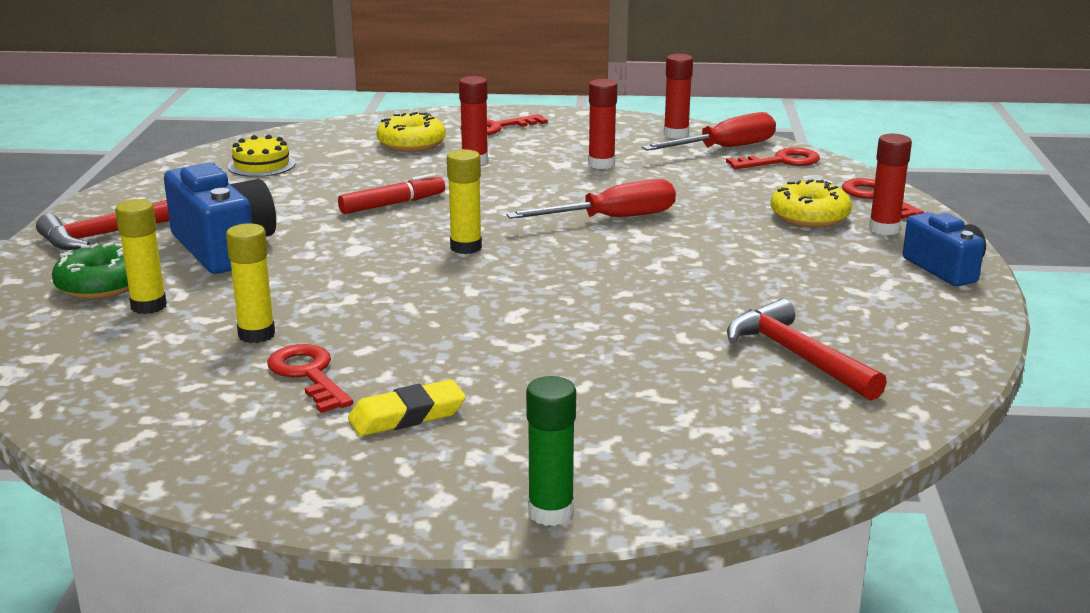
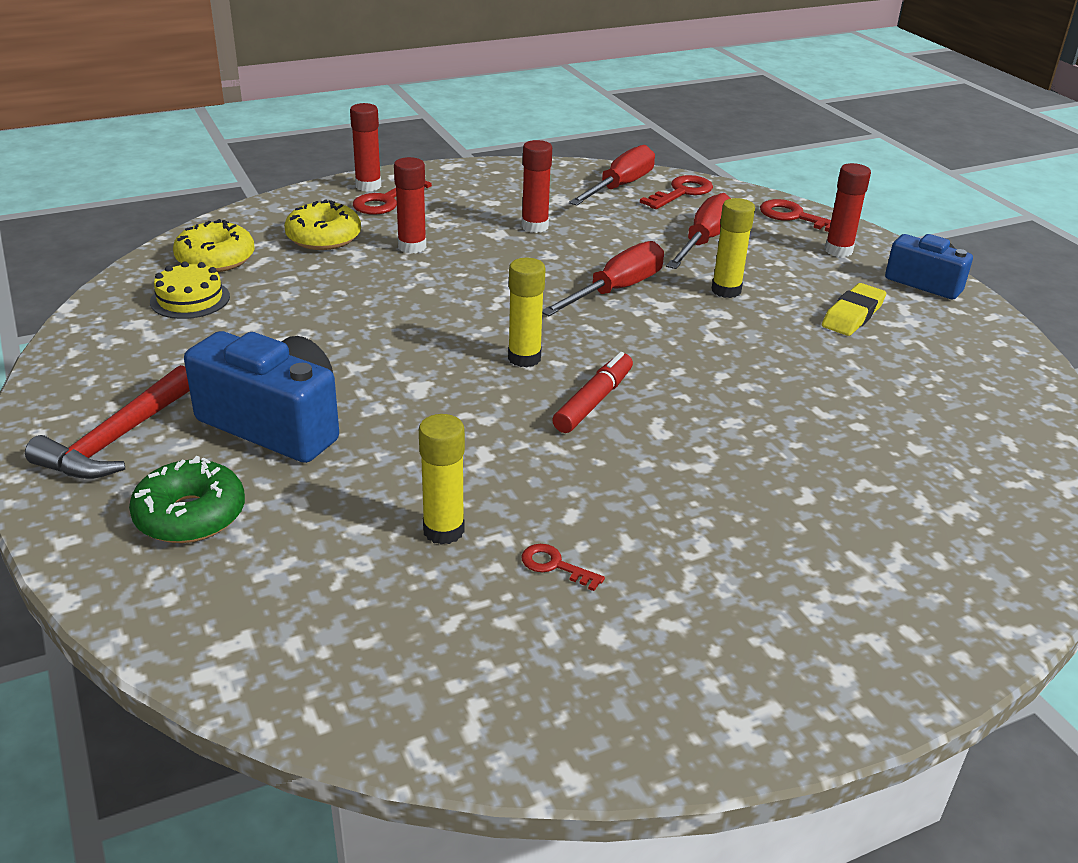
camera: 30 degrees left, 10 degrees up
(148, 306) = (281, 529): yellow glue stick -> yellow glue stick (726, 290)
(308, 375) = (555, 566): red key -> red key, size x0.57
(392, 204) = (391, 320): red marker -> red marker (594, 401)
(407, 415) = (703, 584): yellow eraser -> yellow eraser (853, 315)
(551, 512) = (945, 652): green glue stick -> none
(676, 134) = (561, 178): red glue stick -> red glue stick (368, 186)
(750, 199) = (703, 241): none -> red screwdriver
(796, 356) = (927, 407): red hammer -> none
(809, 217) = (770, 250): yellow donut -> yellow donut (215, 259)

